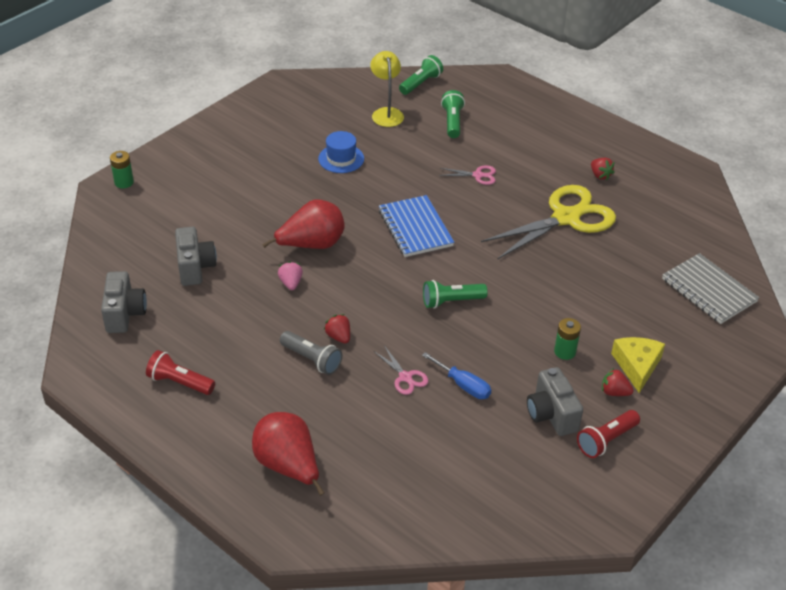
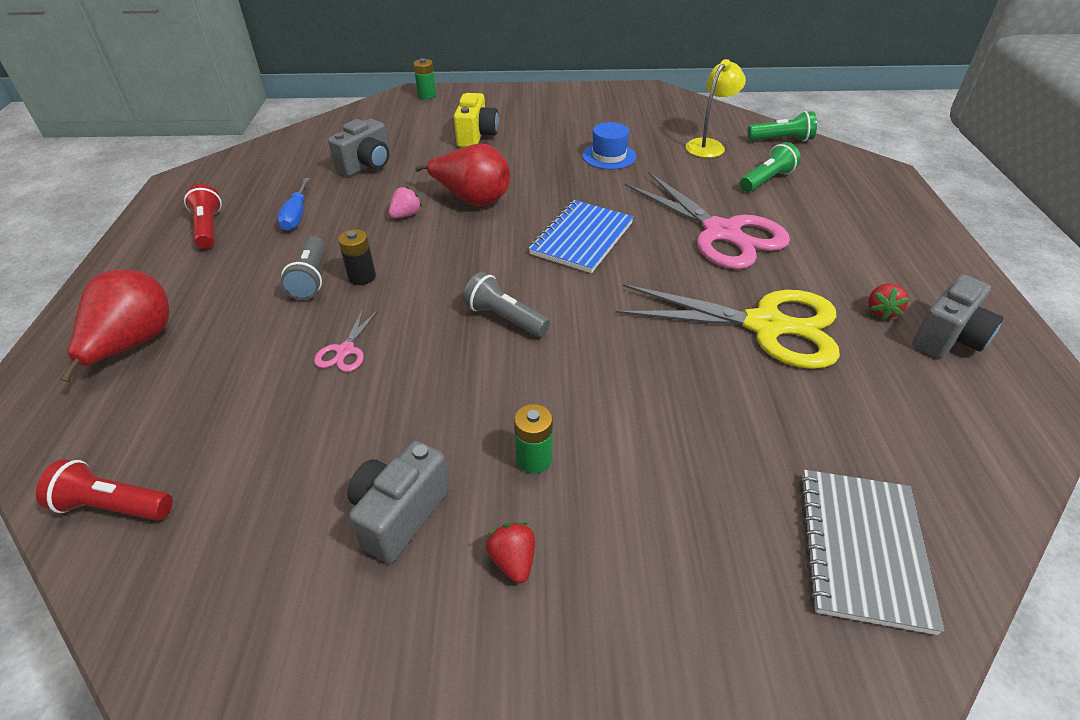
camera: 50 degrees right, 0 degrees up
(124, 314) = (272, 165): grey camera -> grey camera (948, 338)
(229, 196) = (476, 136): none -> yellow camera
(339, 337) = (362, 277): red strawberry -> black battery
(451, 301) = (505, 318): green flashlight -> grey flashlight
(463, 385) = (376, 401): blue screwdriver -> blue screwdriver (296, 216)
(477, 175) = (721, 232): pink scissors -> pink scissors, size x2.39
(606, 440) = (402, 612): red flashlight -> red flashlight (114, 506)
(637, 366) = (595, 555): yellow cheese -> none

